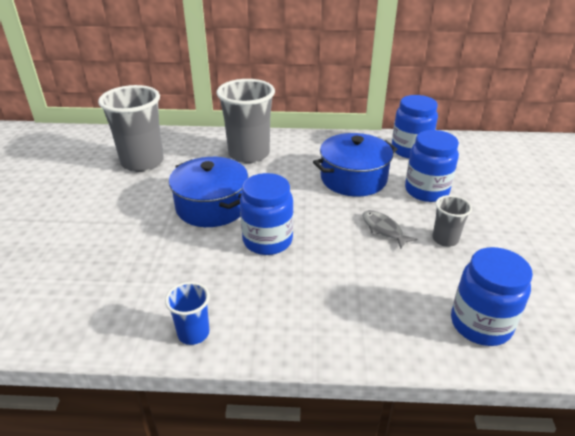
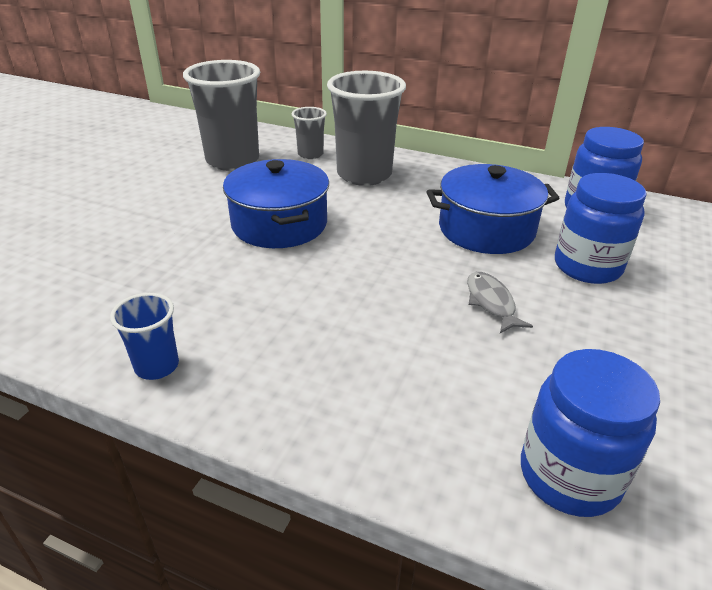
camera: 20 degrees right, 0 degrees up
(267, 240) = (322, 279): blue jar -> none
(445, 239) = (579, 338): grey cup -> grey cup (310, 154)

